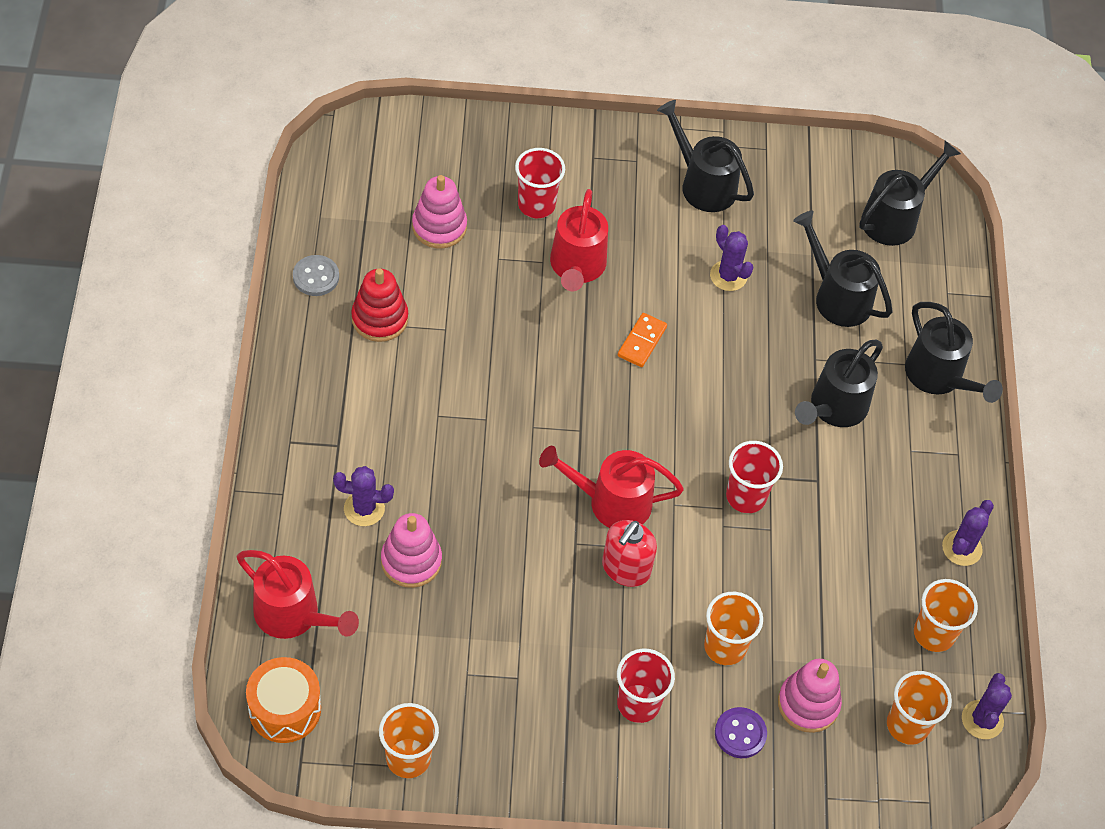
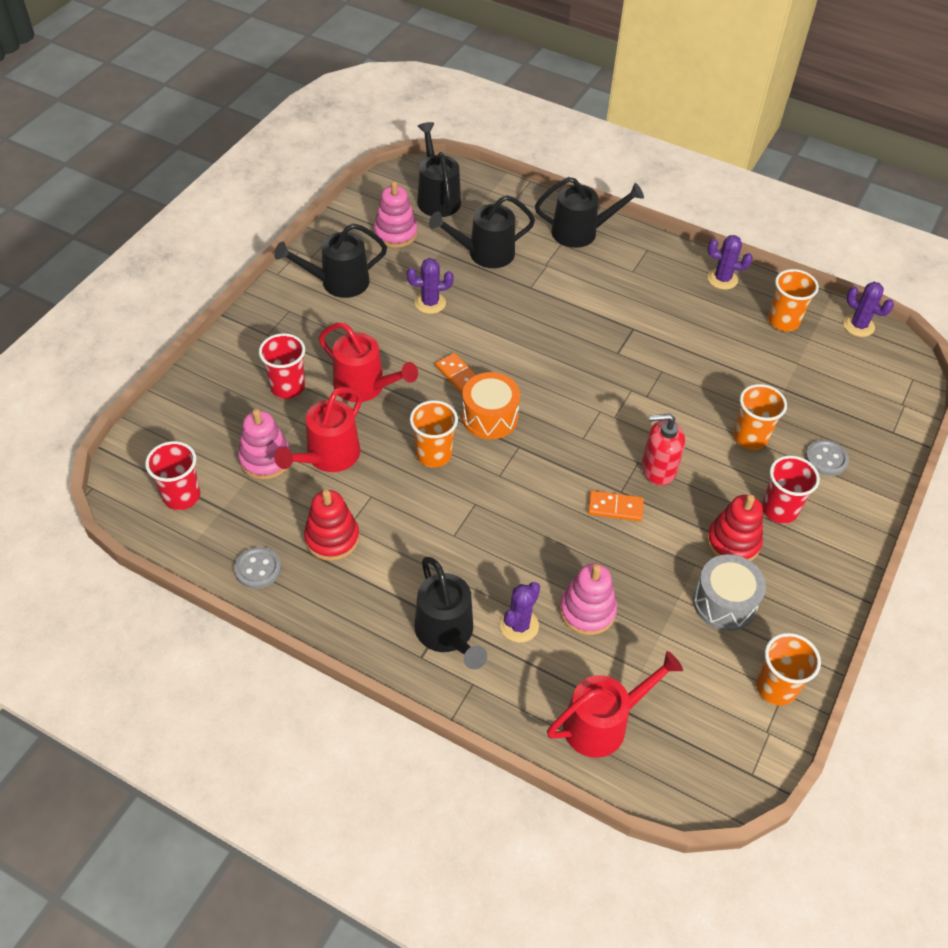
camera: 60 degrees left, 5 degrees down
(285, 709) = (695, 767): orange drum -> orange drum (490, 417)
(486, 682) = (724, 602): none -> grey drum
(551, 544) = (615, 507): none -> orange domino
(568, 669) = (733, 542): none -> red stacking toy
(610, 502) = (594, 454): red watering can -> red watering can (328, 457)
(625, 568) = (658, 469): red soap dispenser -> red soap dispenser turned 120 degrees clockwise
(740, 734) = (826, 459): purple button -> grey button
(746, 496) = (627, 373): red cup -> red cup (182, 496)
(808, 704) = (815, 410): pink stacking toy -> pink stacking toy (395, 233)
(834, 408) = (577, 295): black watering can -> black watering can (447, 634)
(907, 725) = (850, 365): orange cup -> orange cup (433, 454)
(962, 548) = (722, 279): purple cactus -> purple cactus turned 45 degrees counterclockwise

